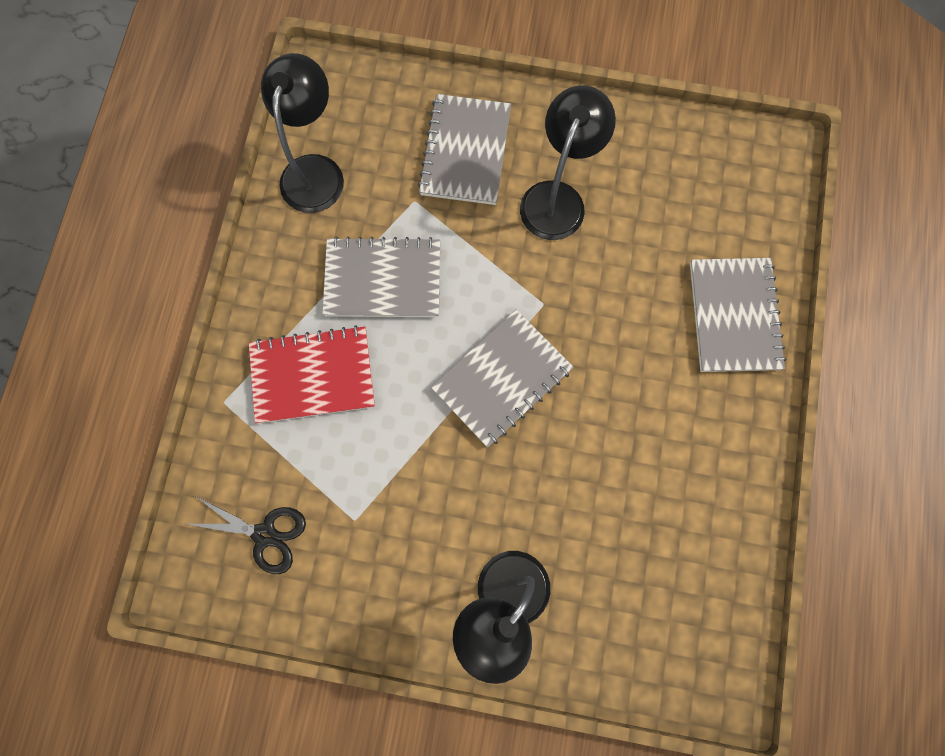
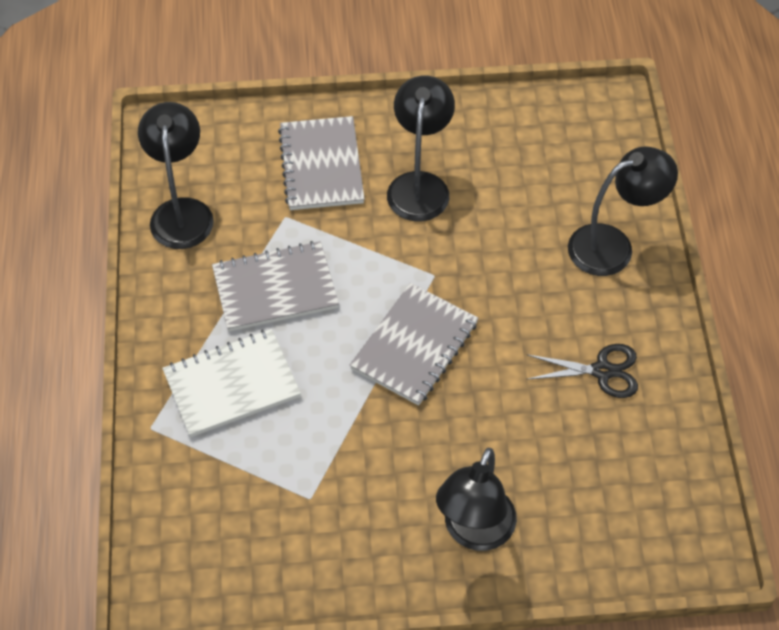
camera: 15 degrees left, 20 degrees down
(265, 534) = (225, 532): black scissors -> black scissors (602, 371)
(313, 375) = (232, 385): red notebook -> white notebook
(734, 316) = (613, 245): grey notebook -> black lamp

